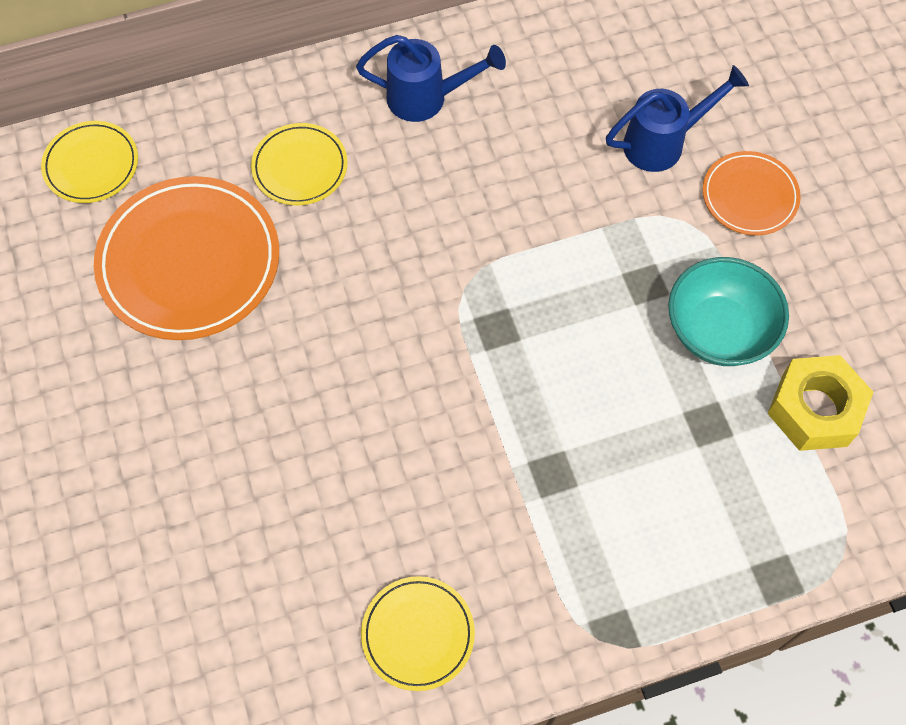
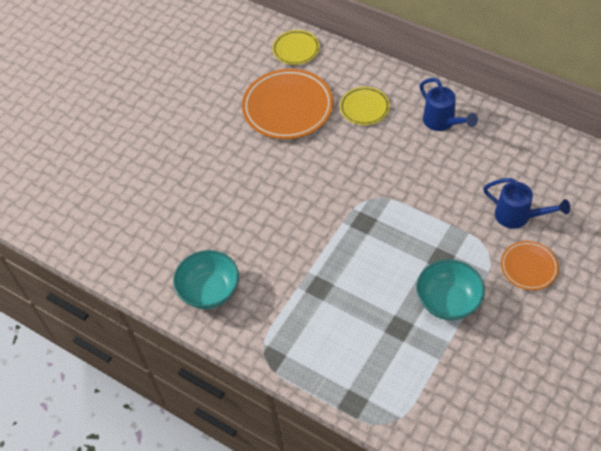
camera: 55 degrees right, 10 degrees down
(418, 634) = (209, 291): yellow plate -> turquoise bowl
(814, 409) = (448, 364): yellow nut -> none

